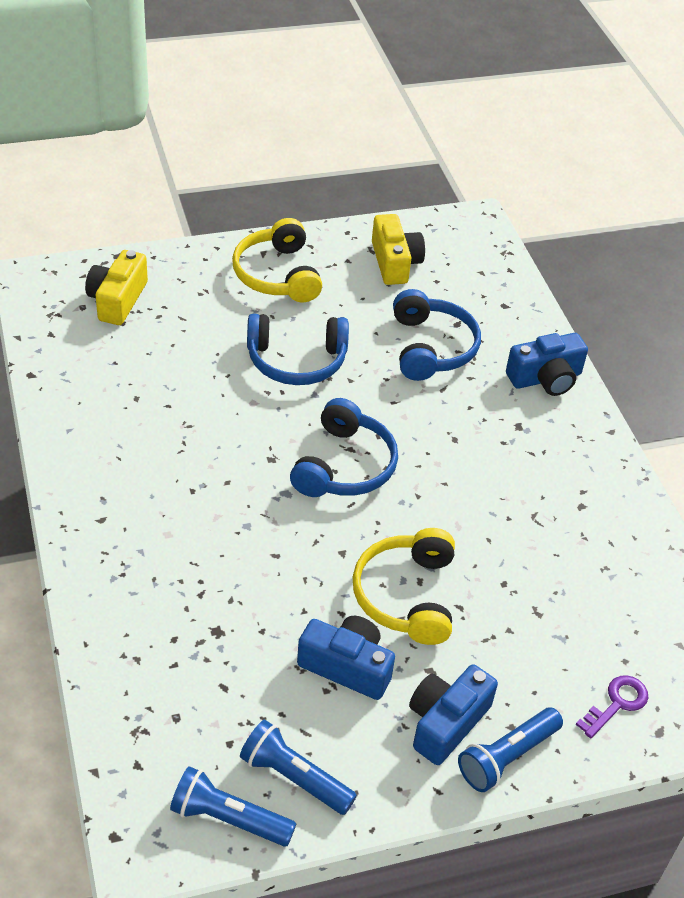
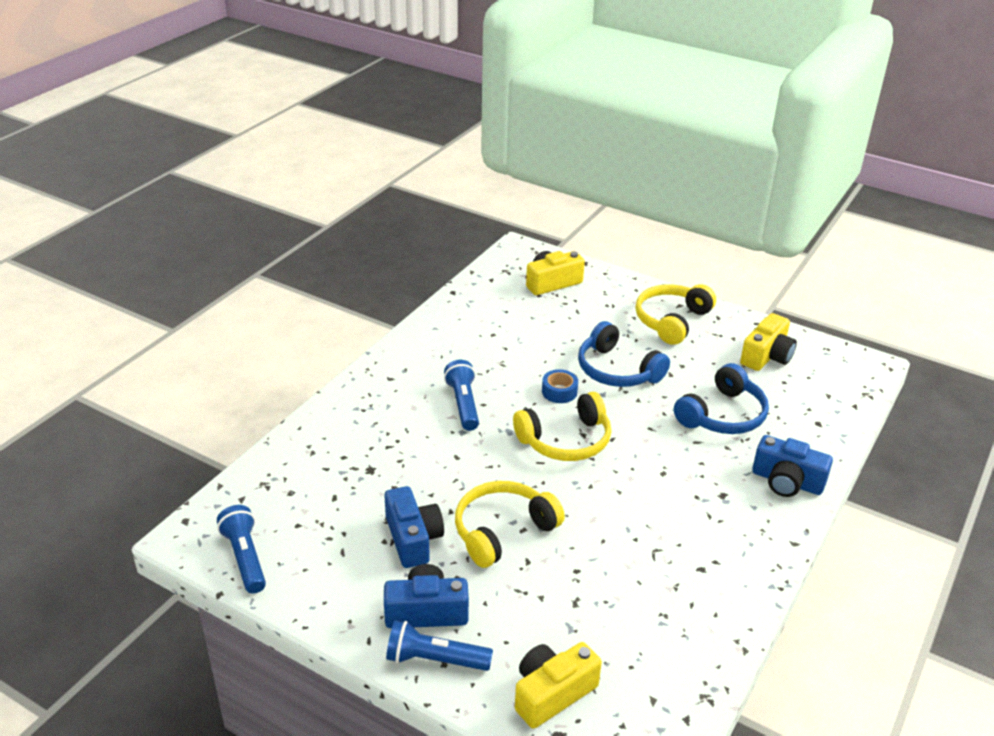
camera: 50 degrees right, 10 degrees down
(276, 419) = (559, 392): none -> blue tape
(294, 777) = (304, 567): blue flashlight -> blue flashlight (463, 404)
(345, 466) = (566, 441): blue headphones -> yellow headphones
(616, 703) = (552, 693): purple key -> yellow camera

